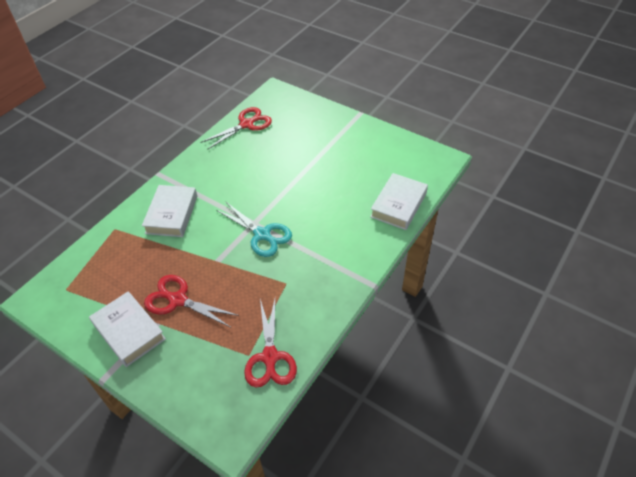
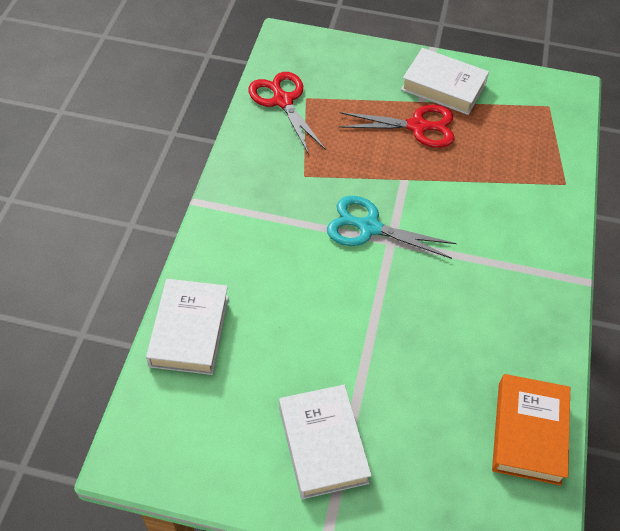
camera: 155 degrees right, 5 degrees up
(172, 214) = (510, 222): white book -> white book (322, 444)
(246, 124) = (528, 432): red scissors -> orange book

